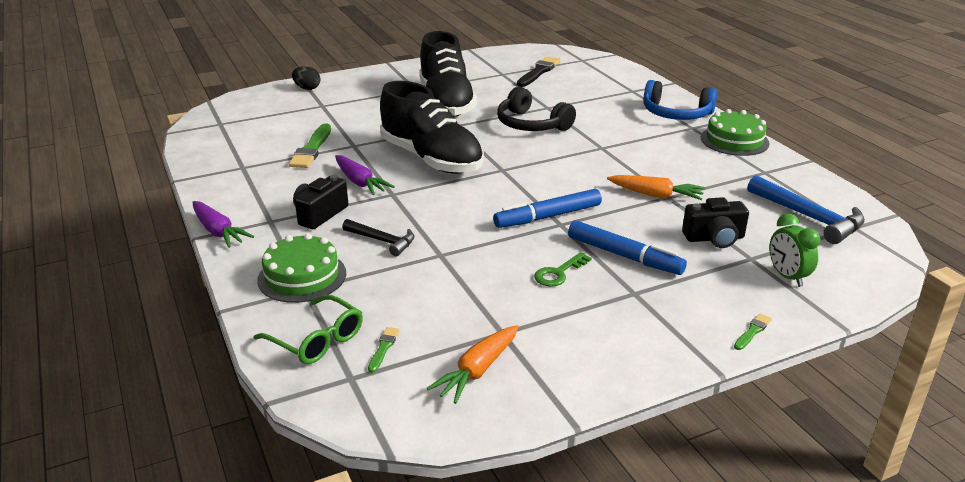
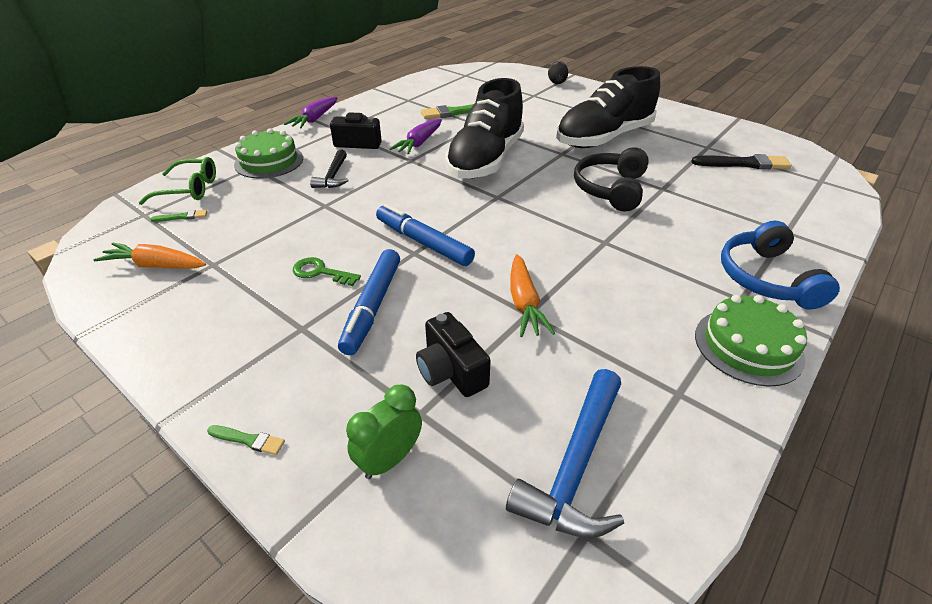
camera: 65 degrees right, 10 degrees up
(317, 340) = (189, 189): green glasses -> green glasses turned 105 degrees counterclockwise

